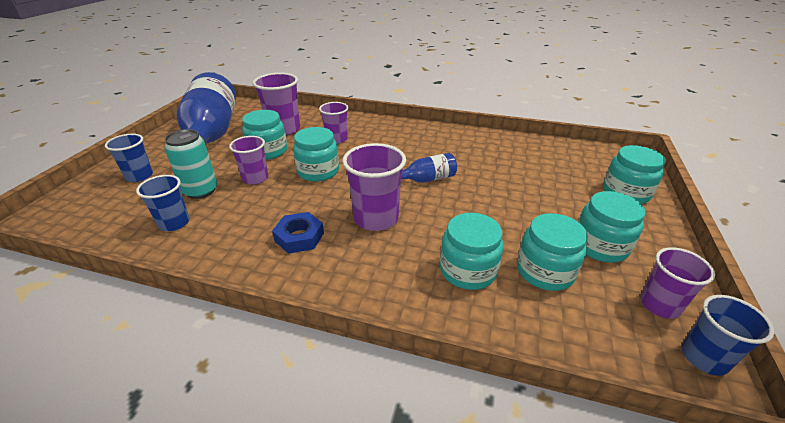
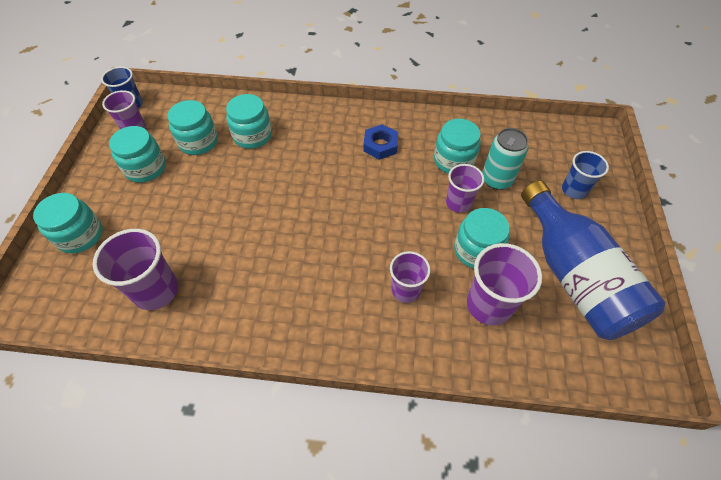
camera: 170 degrees right, 20 degrees up
(174, 223) = (486, 144): blue cup -> none
(318, 171) = (400, 223): turquoise jar -> turquoise jar (453, 160)
(376, 218) = (325, 170): purple cup -> purple cup (156, 290)
(427, 179) = (283, 227): blue bottle -> none

